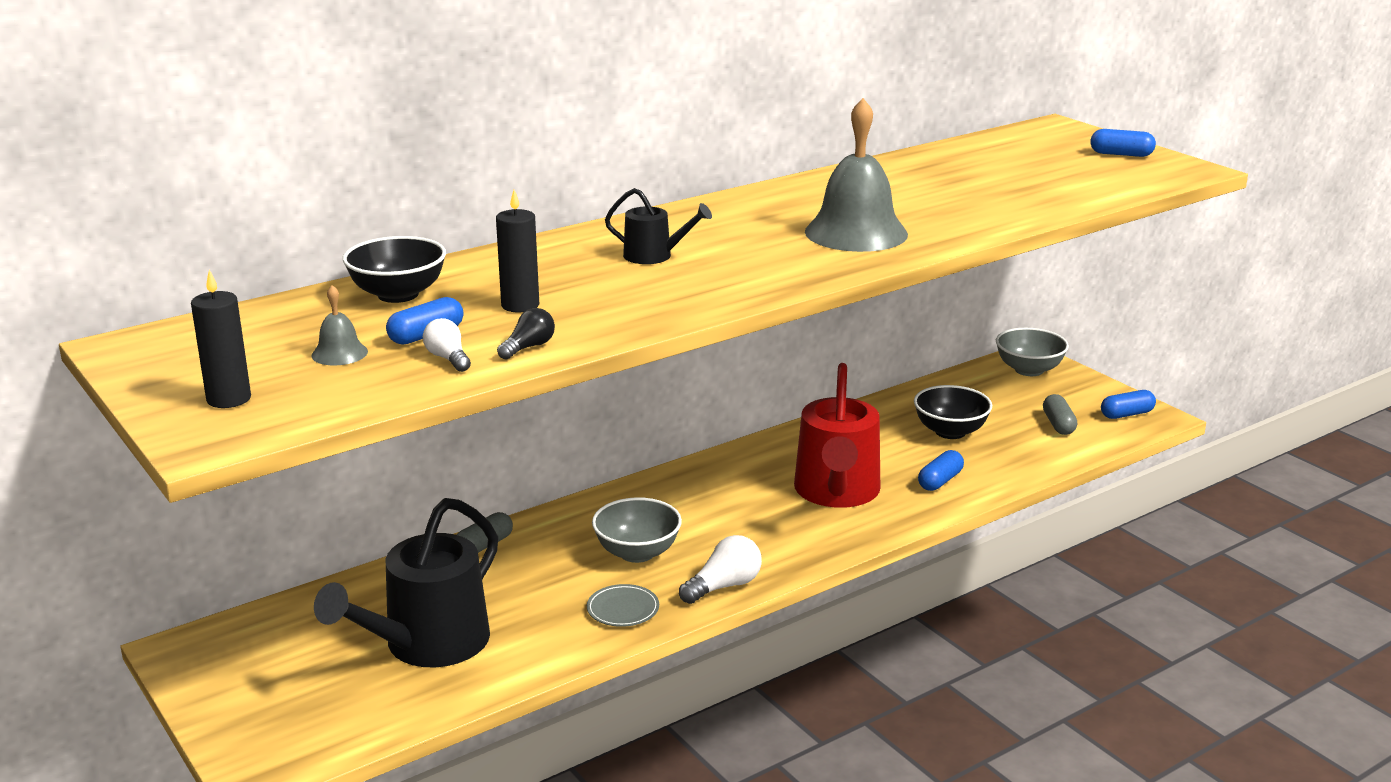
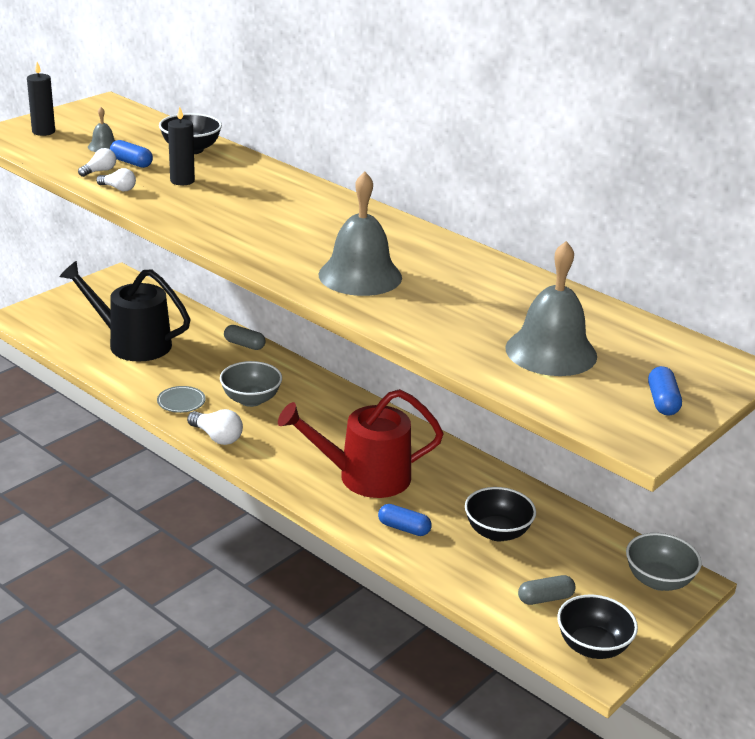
camera: 75 degrees right, 5 degrees up
(528, 347) = (118, 189): black light bulb -> white light bulb
(654, 256) = (281, 210): black watering can -> none
(1033, 177) = (551, 351): none -> grey bell
(1126, 414) = (592, 646): blue capsule -> black bowl

